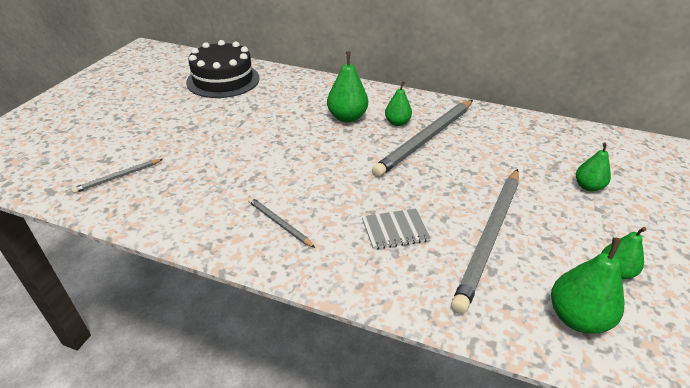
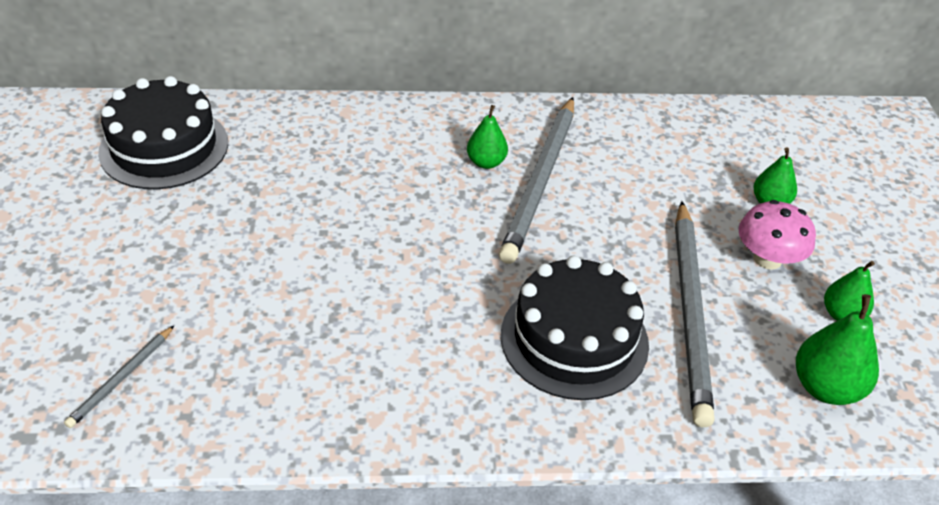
camera: 25 degrees left, 5 degrees up
(279, 223) = (419, 377): grey pencil -> none
(347, 117) = (409, 172): green pear -> none
(395, 230) = (574, 339): grey notebook -> black cake
(568, 220) = (767, 259): none -> pink mushroom

